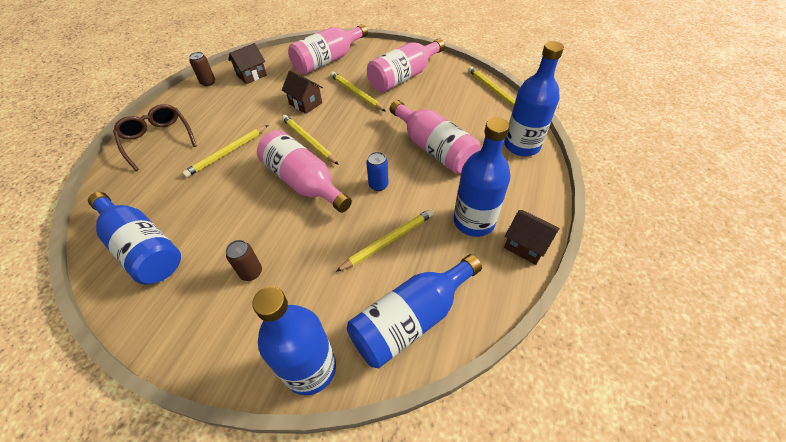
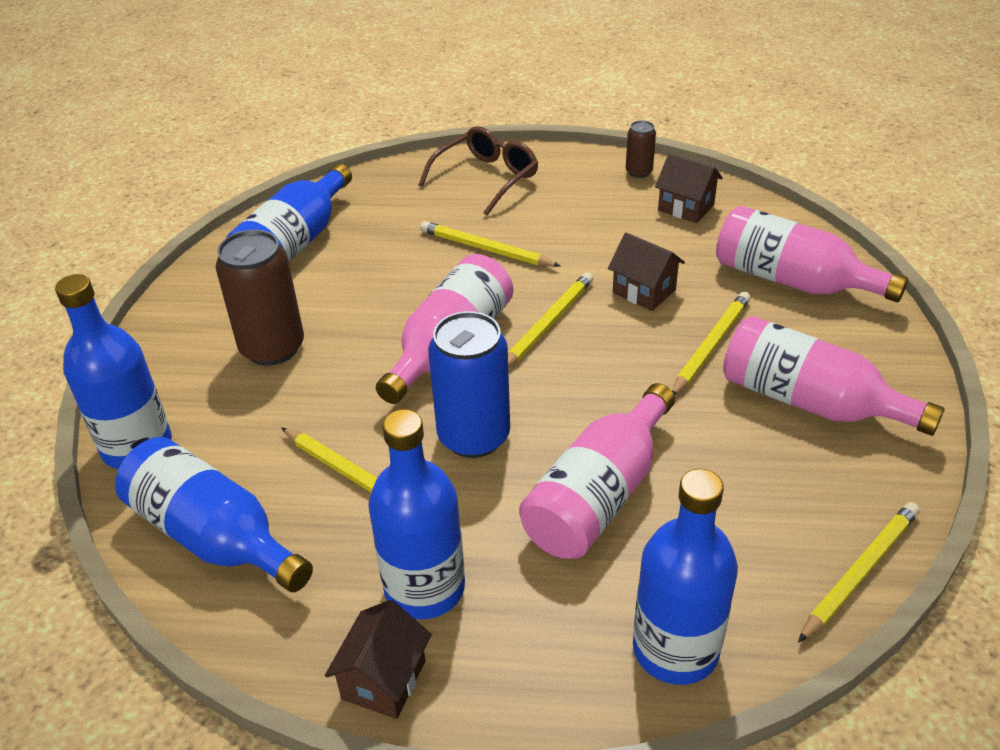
camera: 75 degrees right, 10 degrees down
(251, 272) = (272, 348): brown can -> brown can, size x2.00
(305, 103) = (644, 291): brown house -> brown house turned 75 degrees counterclockwise
(378, 185) = (474, 436): blue can -> blue can, size x2.00

